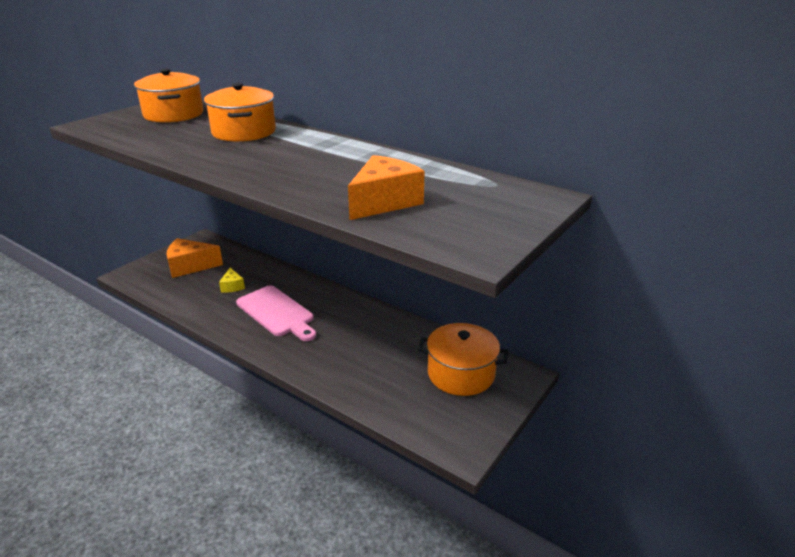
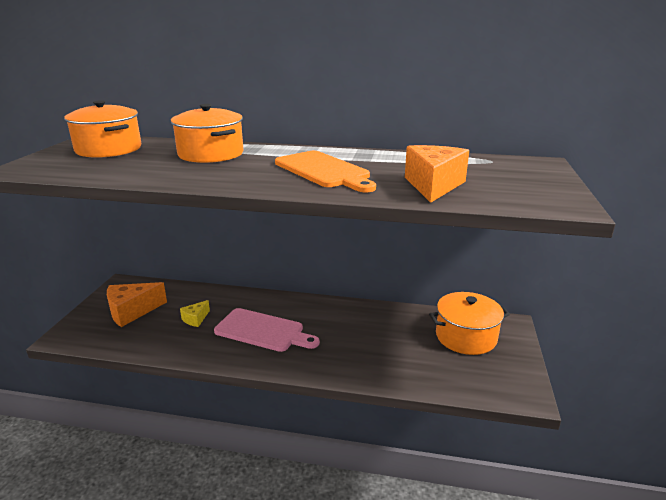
camera: 25 degrees left, 5 degrees down
(232, 286) = (195, 319): yellow cheese -> yellow cheese turned 75 degrees clockwise
(310, 167) = (324, 171): none -> orange cutting board

